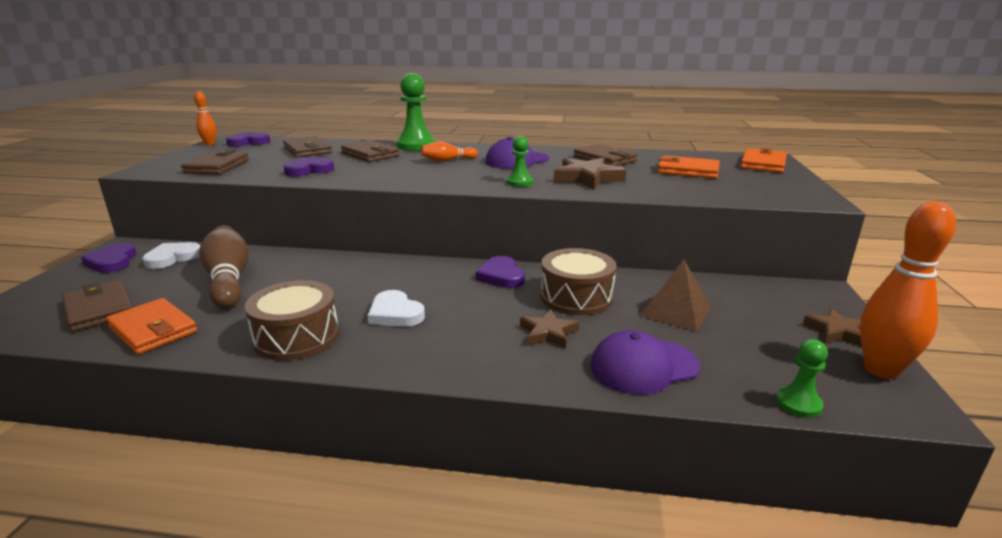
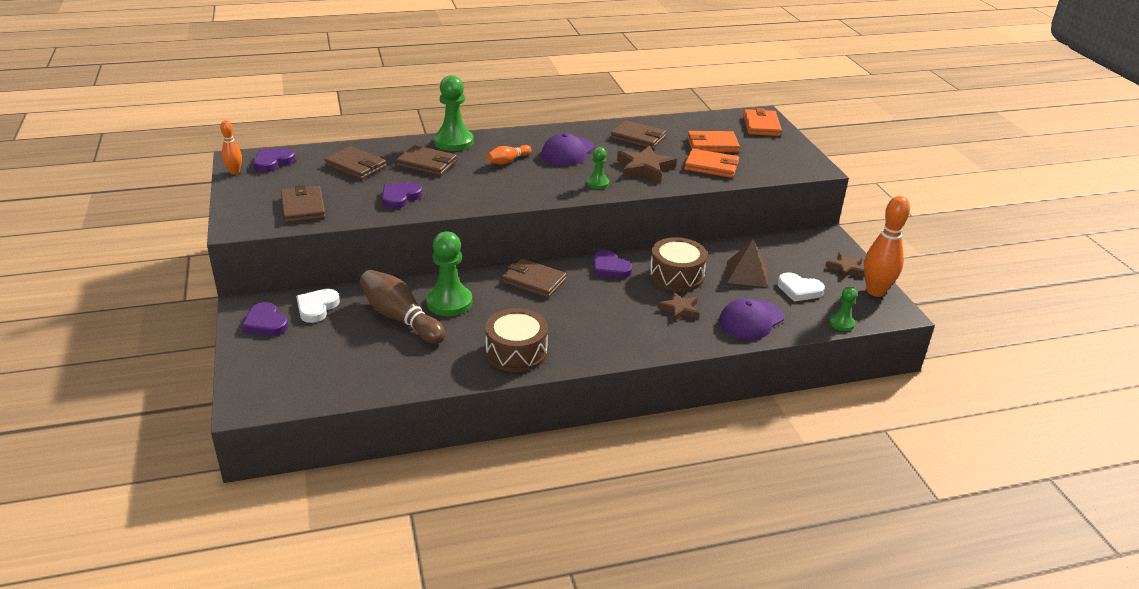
camera: 25 degrees left, 10 degrees up
(99, 309) = (332, 367): brown wallet -> brown wallet (534, 281)
(153, 330) = (403, 372): orange wallet -> orange wallet (711, 166)
(294, 276) = (449, 302): none -> green pawn
(395, 313) = (565, 318): white heart -> white heart (799, 290)

